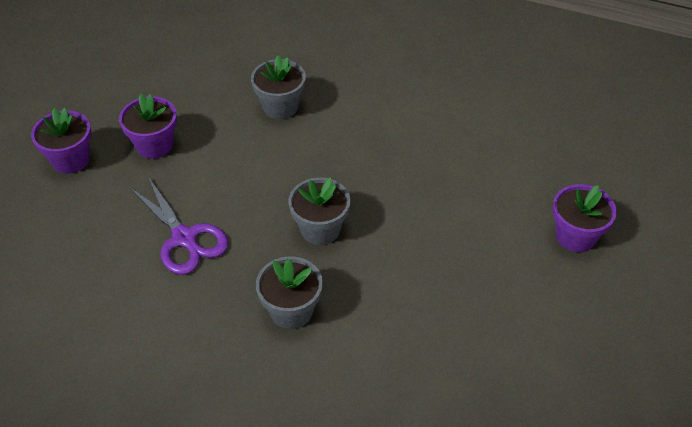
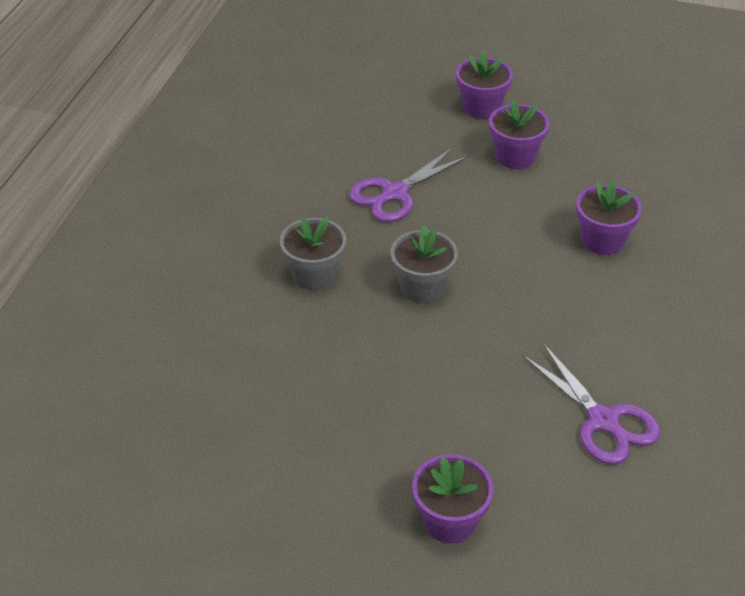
camera: 85 degrees right, 5 degrees down
(280, 107) = (602, 240): grey flower pot -> purple flower pot
(476, 136) = (604, 422): none -> purple scissors

